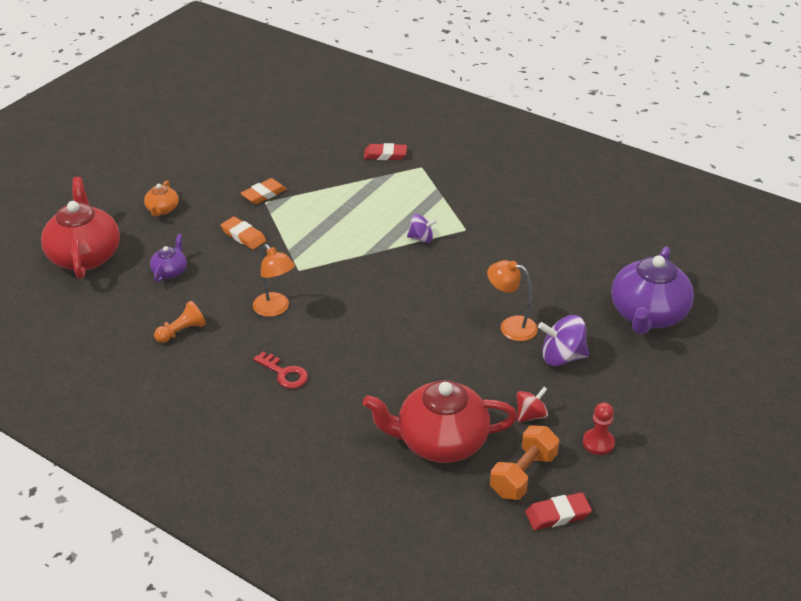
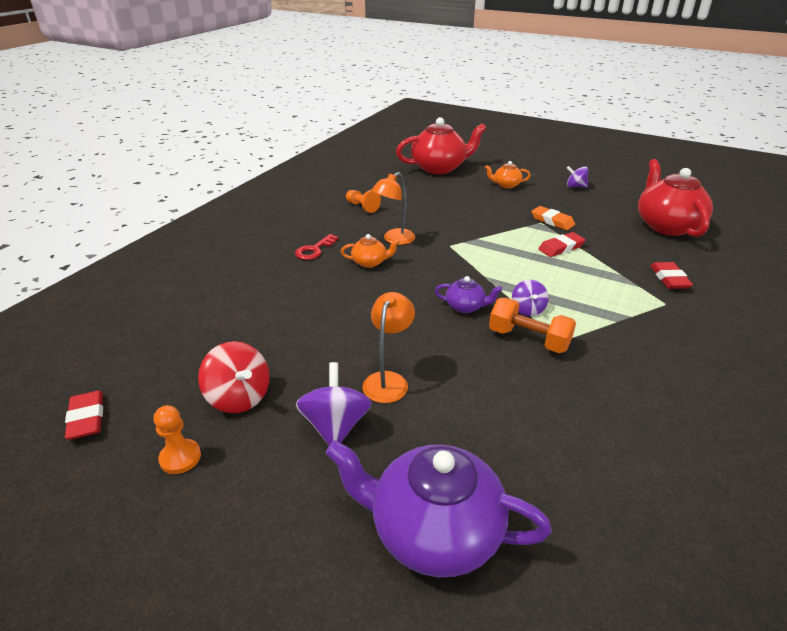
camera: 85 degrees right, 5 degrees down
(170, 271) = (431, 196): purple teapot -> purple teapot (465, 307)
(186, 162) = (575, 186): none -> purple spinning top
(243, 236) = (487, 218): orange eraser -> none
(320, 200) = (561, 248): none -> red eraser
(322, 330) = (370, 262): none -> orange teapot
(440, 441) = (215, 334): red teapot -> red teapot (666, 226)
(523, 474) = (153, 391): orange dumbbell -> orange dumbbell (528, 339)
(530, 415) = (239, 397): red spinning top -> red spinning top, size x1.58
(598, 443) = (180, 458): red pawn -> orange pawn

